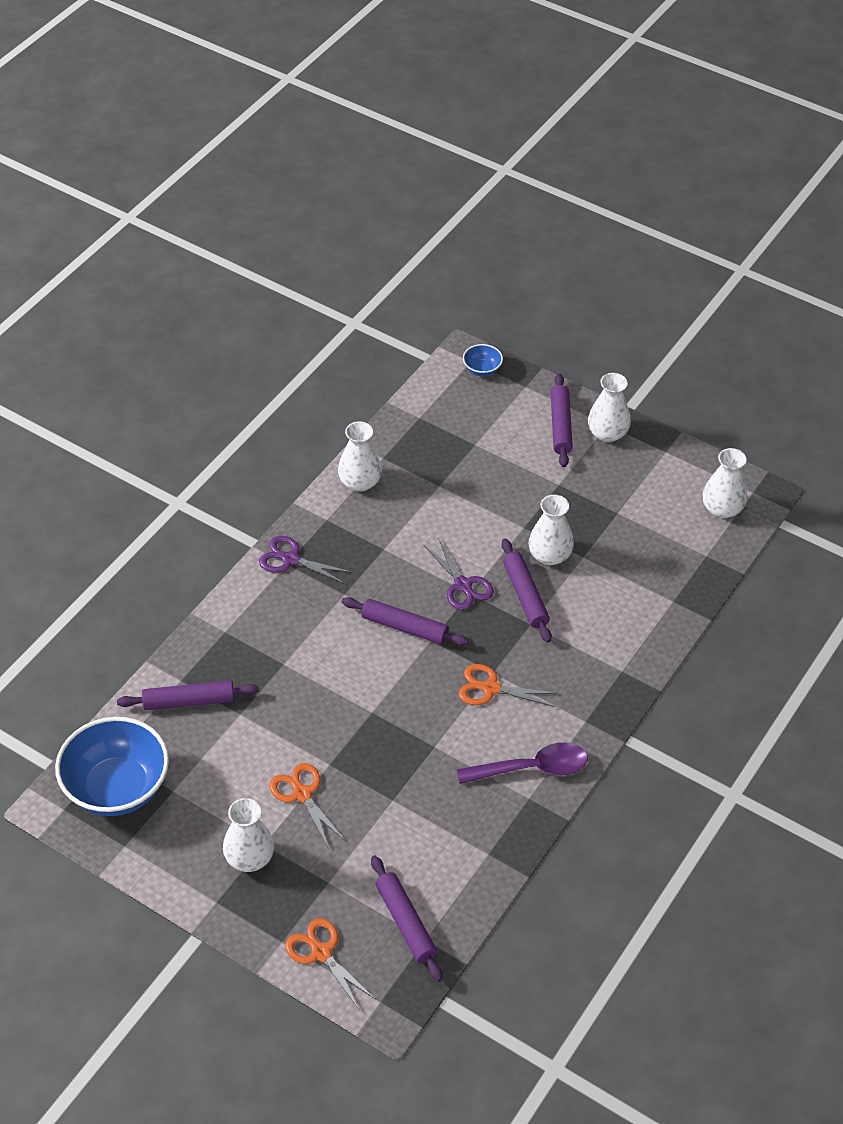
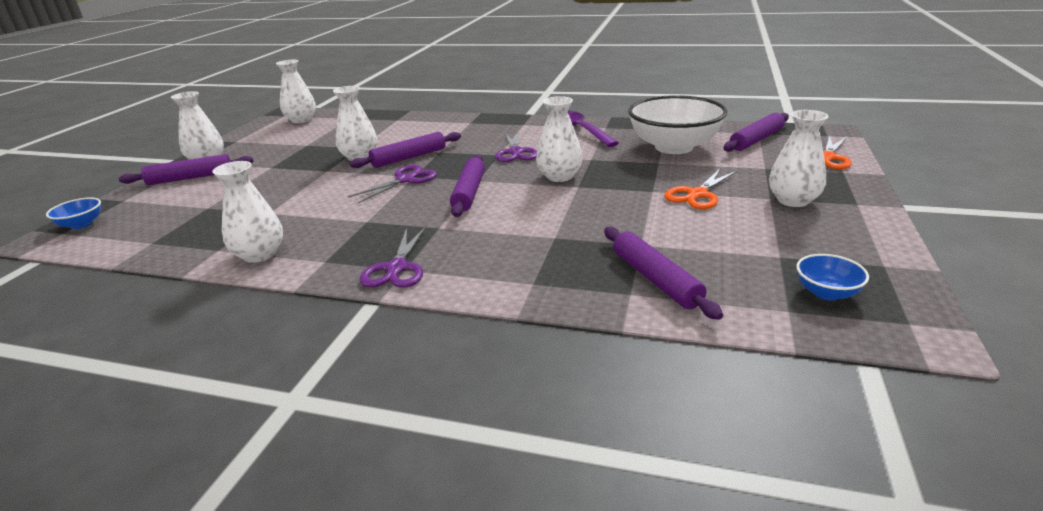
camera: 105 degrees left, 20 degrees down
(117, 788) = (826, 293): blue bowl -> blue bowl, size x0.43
(403, 705) = (559, 176): none -> white vase
(427, 833) = (674, 147): none -> white bowl
(491, 688) = (516, 152): orange scissors -> purple scissors

